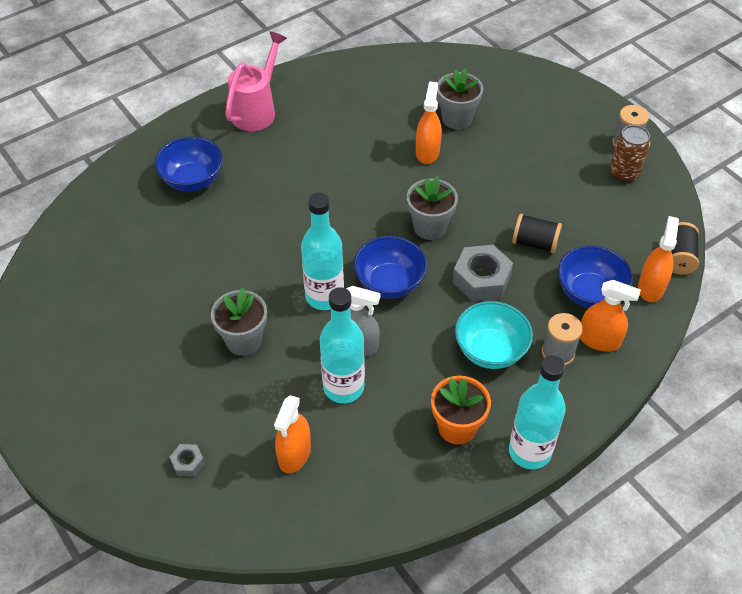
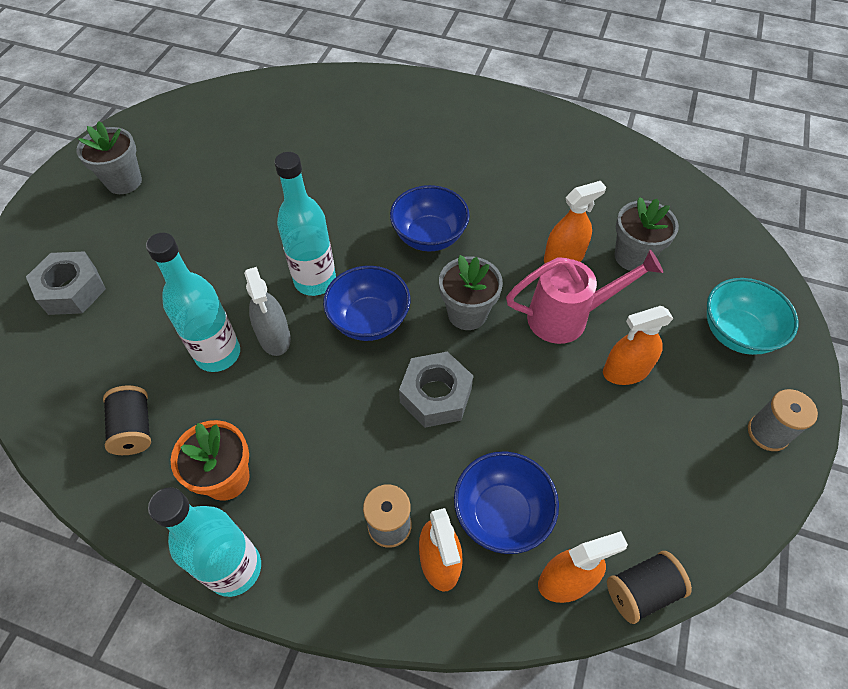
camera: 55 degrees right, 5 degrees up
(188, 463) = (72, 290): grey nut -> grey nut, size x2.02
(192, 180) = (374, 123): blue bowl -> blue bowl (429, 236)
(244, 340) = (224, 253): grey flower pot -> grey flower pot (124, 182)
(257, 110) = (491, 116): pink watering can -> pink watering can (567, 317)
(294, 454) = (120, 359): orange spray bottle -> orange spray bottle (625, 371)
(490, 350) = (346, 455): turquoise bowl -> turquoise bowl (736, 333)
(535, 243) = (527, 418): black spool -> black spool (134, 429)
(624, 173) = (719, 455): brown can -> none

